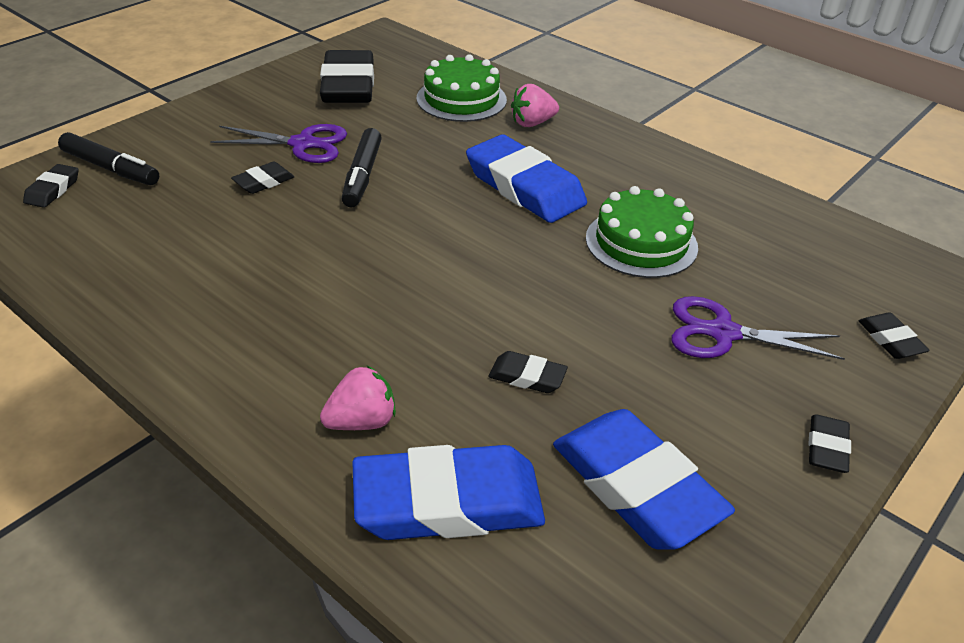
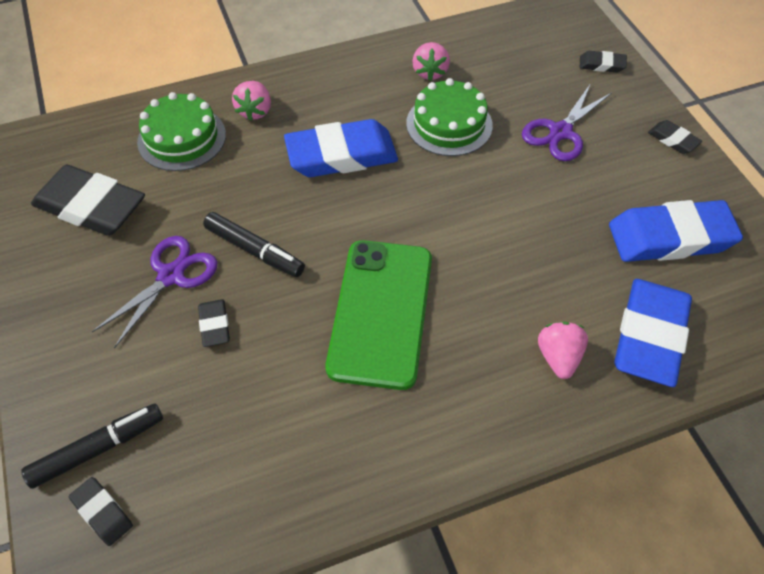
camera: 60 degrees left, 15 degrees up
(340, 271) = (381, 312): none -> green phone
(527, 377) = (555, 247): black eraser -> none
(706, 207) = (430, 72): none -> pink strawberry

